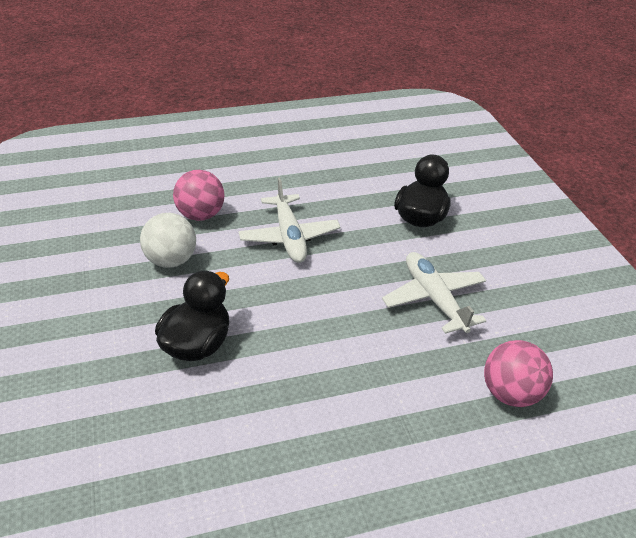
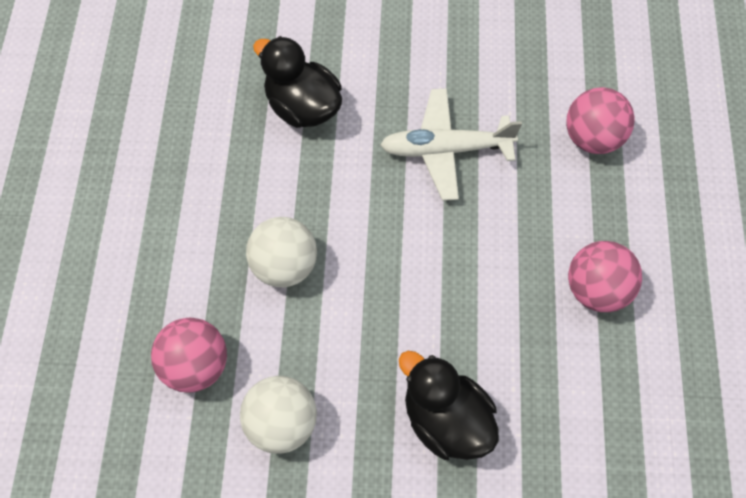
camera: 70 degrees left, 25 degrees up
(289, 237) = (284, 265): white plane -> white ball
(353, 424) = (596, 289): none -> pink ball

